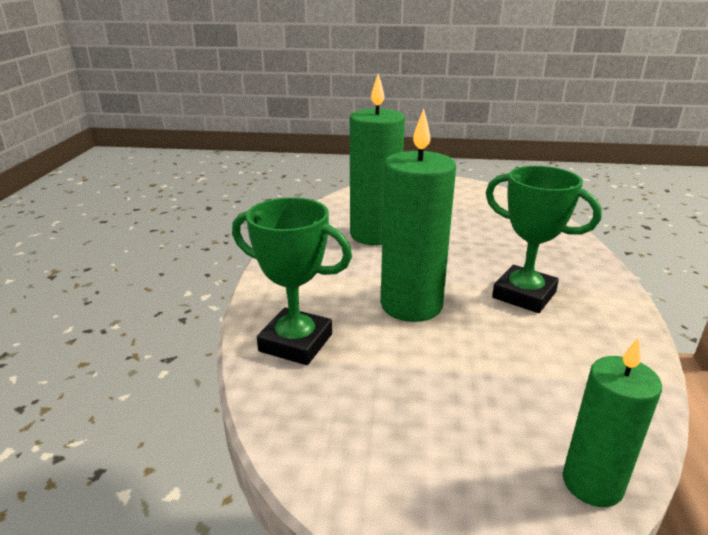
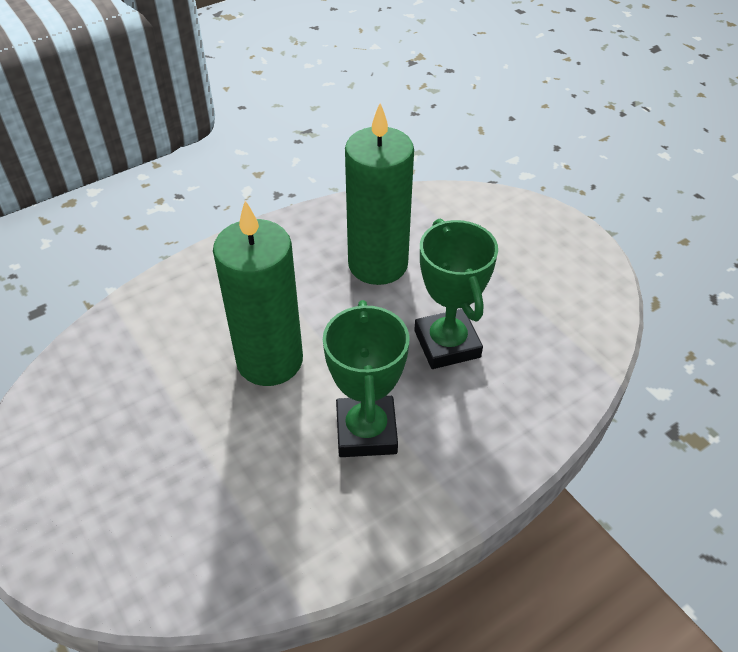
camera: 50 degrees right, 20 degrees up
(296, 343) = (152, 324): green trophy -> green trophy (447, 344)
(592, 483) = (115, 584): green candle -> none

